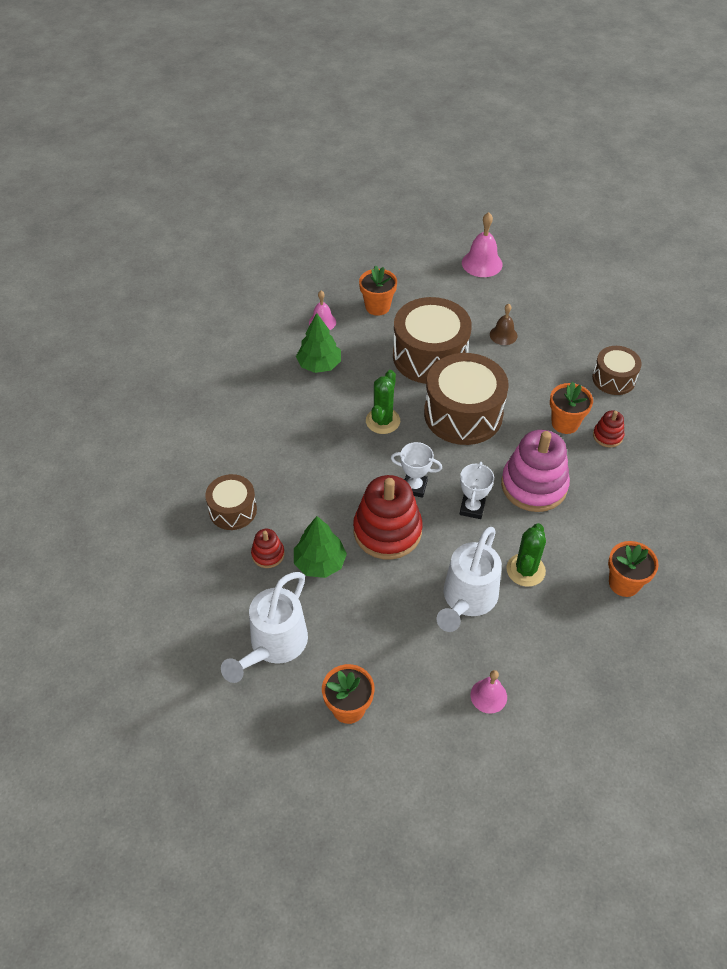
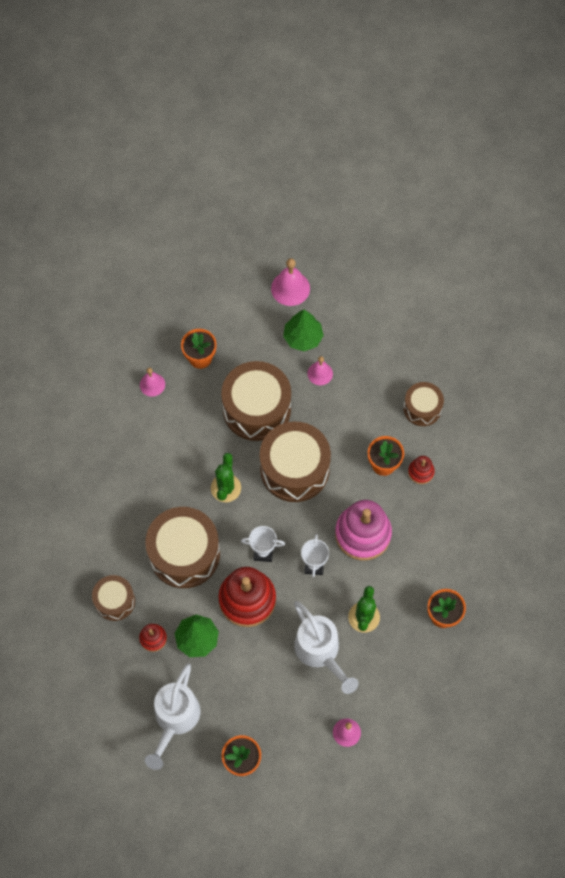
camera: 10 degrees left, 15 degrees up
(319, 365) = (159, 435): green tree -> green tree (303, 337)
(323, 475) = (184, 554): none -> brown drum
(467, 599) = (320, 652): white watering can -> white watering can turned 45 degrees counterclockwise
(503, 335) = (320, 373): brown bell -> pink bell

